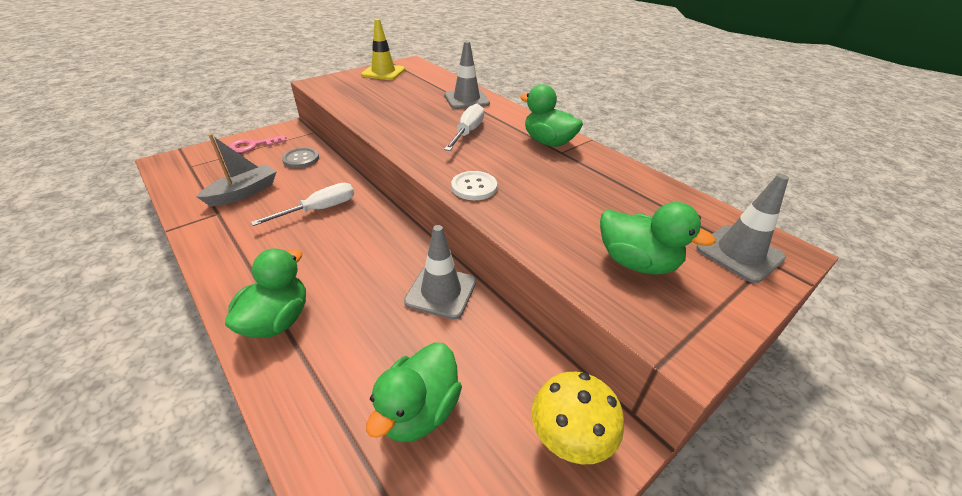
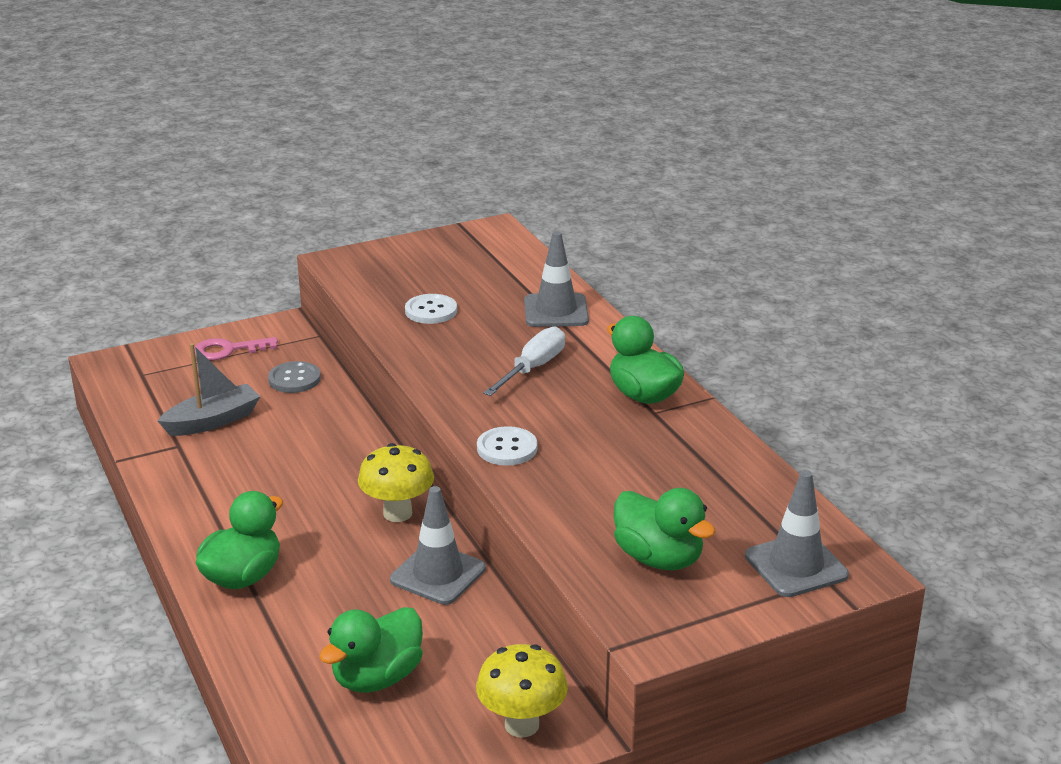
camera: 15 degrees right, 10 degrees down
(319, 209) = (309, 456): white screwdriver -> none
(383, 72) = (443, 247): yellow traffic cone -> none
(387, 105) = (431, 311): none -> white button
(395, 245) = (397, 513): none -> yellow mushroom

